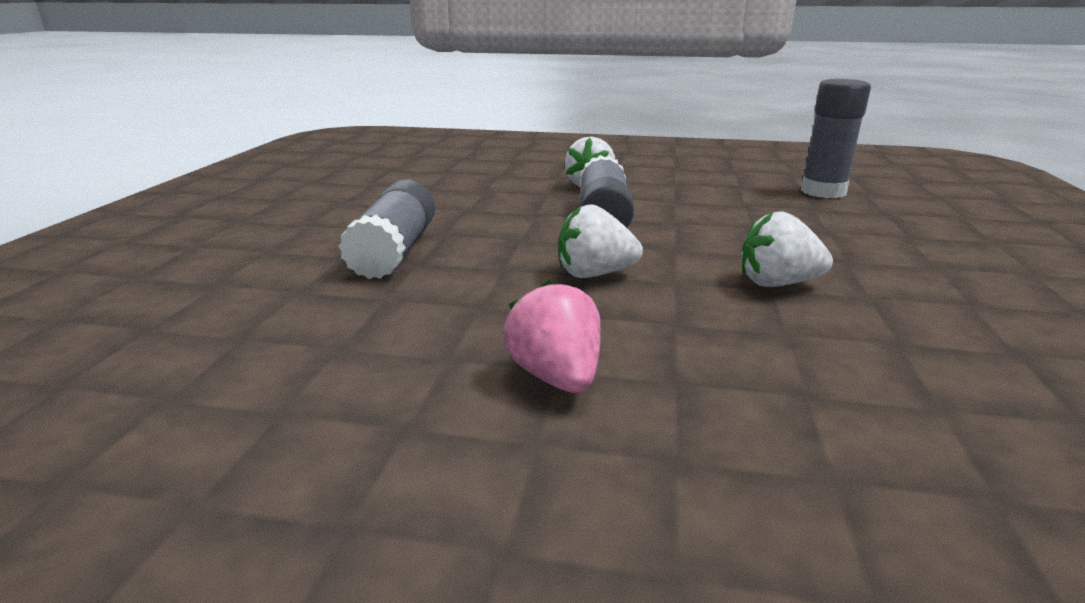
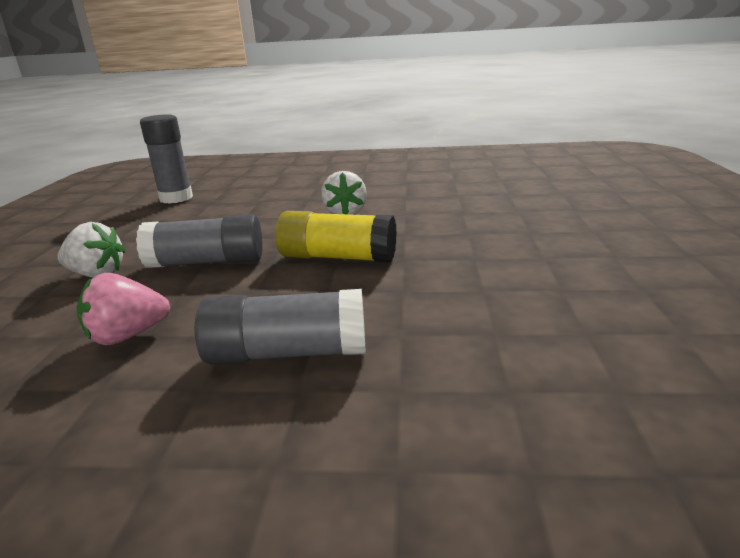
camera: 95 degrees left, 0 degrees up
(556, 377) = (484, 257): pink strawberry -> pink strawberry (127, 336)
(594, 274) = (338, 257): white strawberry -> yellow glue stick

